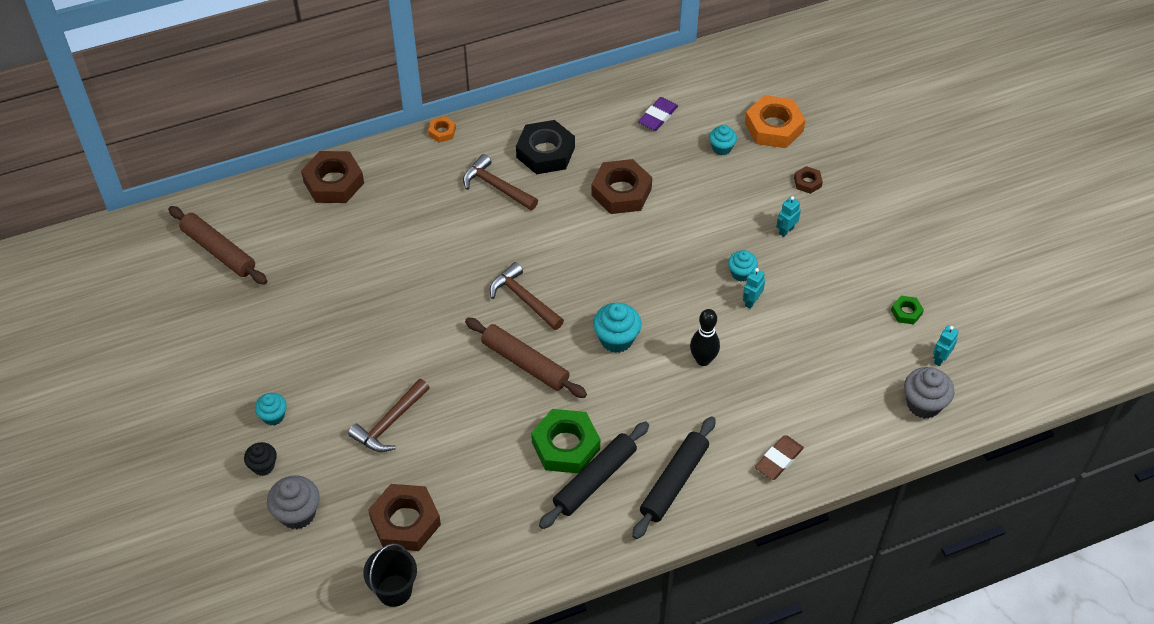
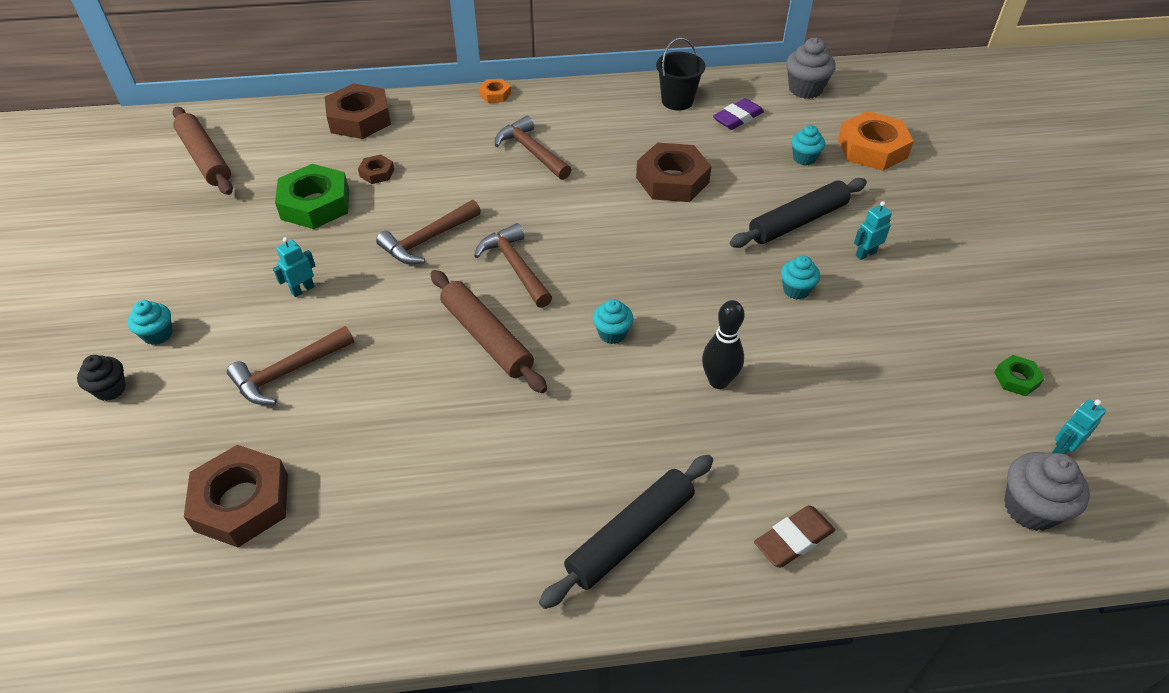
camera: 15 degrees right, 5 degrees down
(297, 513) = (114, 458): grey cupcake -> grey cupcake (805, 89)
(394, 590) = (176, 597): black bucket -> black bucket (677, 101)
(445, 290) = (427, 240): none -> brown hammer
(545, 152) = (599, 130): black nut -> none
(566, 446) = (497, 450): green nut -> green nut (315, 204)
(595, 480) = (519, 506): black rolling pin -> black rolling pin (798, 222)
(616, 339) = (612, 333): turquoise cupcake -> turquoise cupcake, size x0.63
(751, 301) = (802, 324): turquoise robot -> turquoise robot (302, 290)
(807, 182) = (903, 209): brown nut -> brown nut (377, 173)

